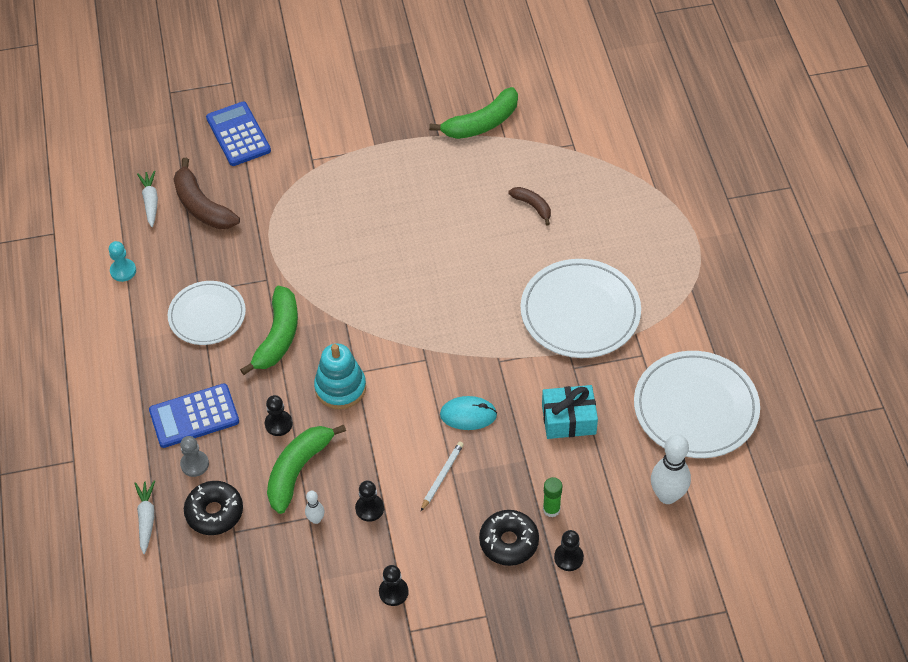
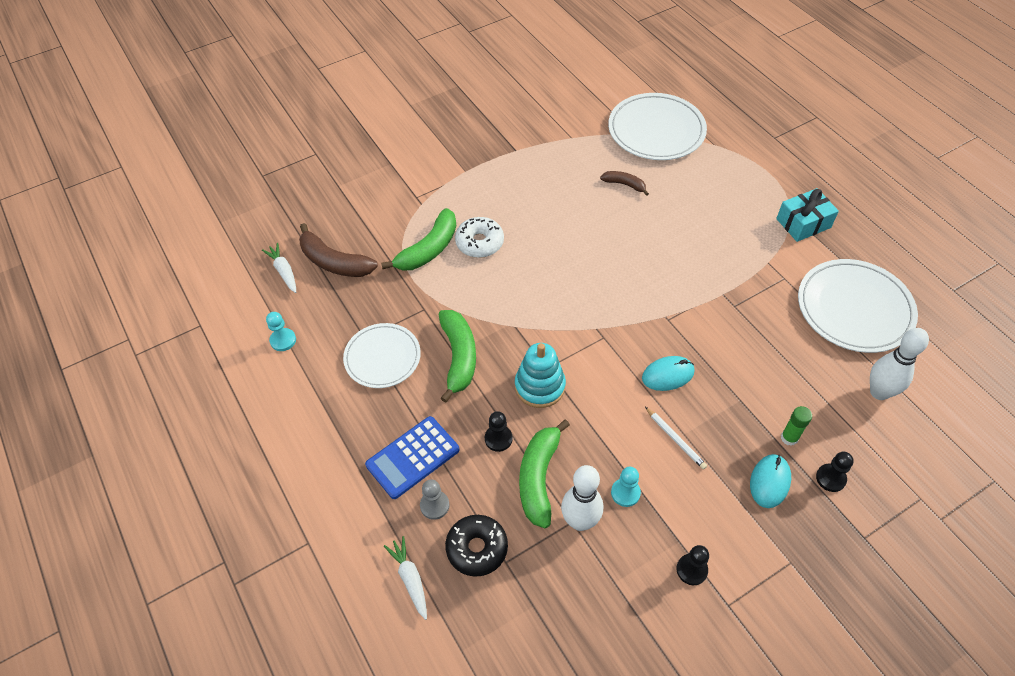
camera: 20 degrees left, 0 degrees up
(238, 134) = (341, 194): blue calculator -> none
(316, 519) = (580, 521): white bowling pin -> white bowling pin, size x2.03
(352, 227) = (479, 242): none -> white donut
(369, 508) = (625, 493): black pawn -> turquoise pawn
(442, 476) = (675, 439): white pencil -> white pencil turned 135 degrees clockwise
(481, 123) = (547, 132): green banana -> green banana (429, 249)
(509, 542) = (769, 482): black donut -> turquoise mouse
(568, 419) = (756, 351): turquoise gift -> turquoise gift (803, 223)
(580, 312) = (712, 258): white plate -> white plate (656, 130)

